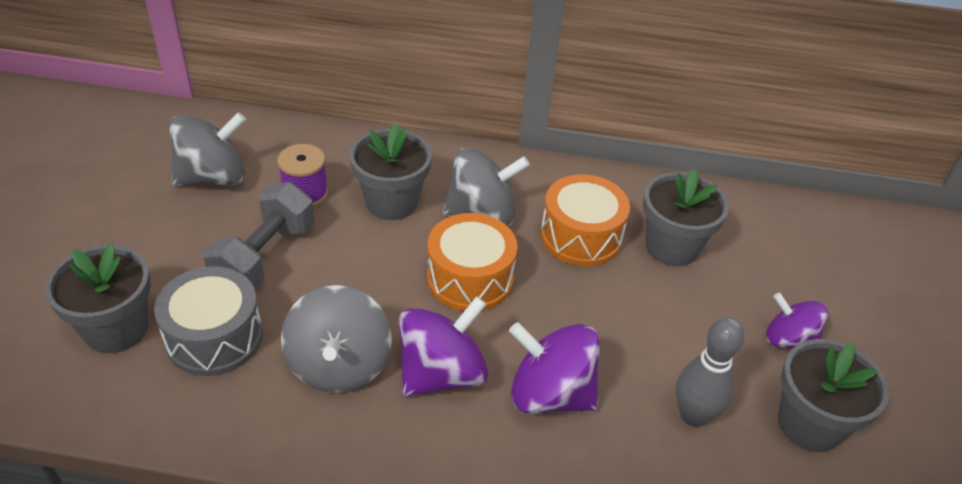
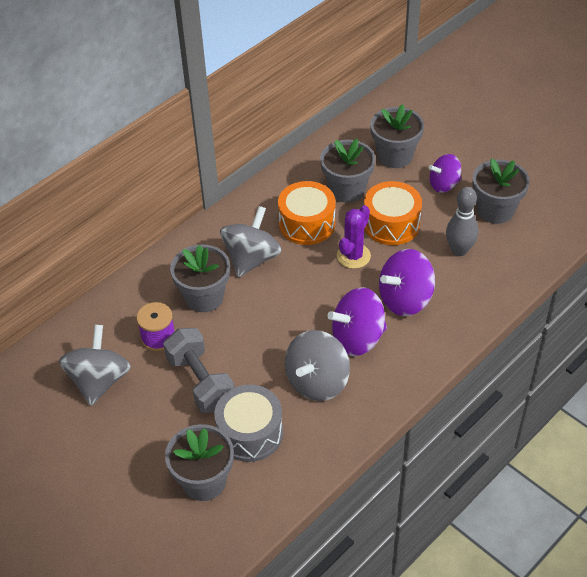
camera: 50 degrees left, 5 degrees up
(339, 365) = (317, 382): grey spinning top -> grey spinning top turned 90 degrees clockwise
(441, 373) = (357, 338): purple spinning top -> purple spinning top turned 105 degrees counterclockwise
(470, 278) = (298, 291): orange drum -> orange drum (391, 224)
(573, 304) = (353, 256): none -> purple cactus
(777, 266) = (395, 156): none -> grey flower pot

